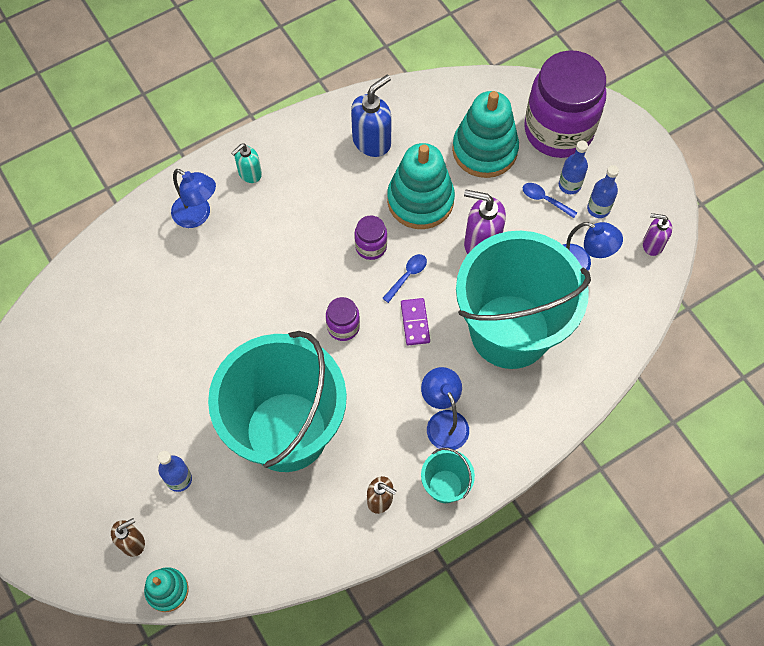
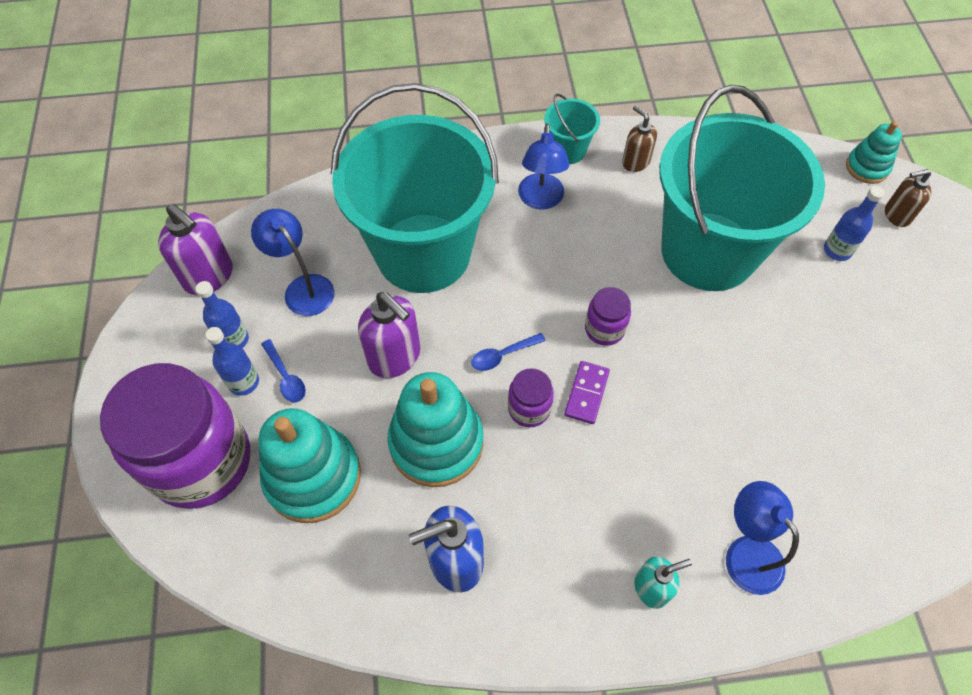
camera: 155 degrees left, 5 degrees down
(415, 322) = (521, 301): purple domino -> purple domino (587, 393)
(652, 244) = (209, 276): purple soap dispenser -> purple soap dispenser, size x1.63

